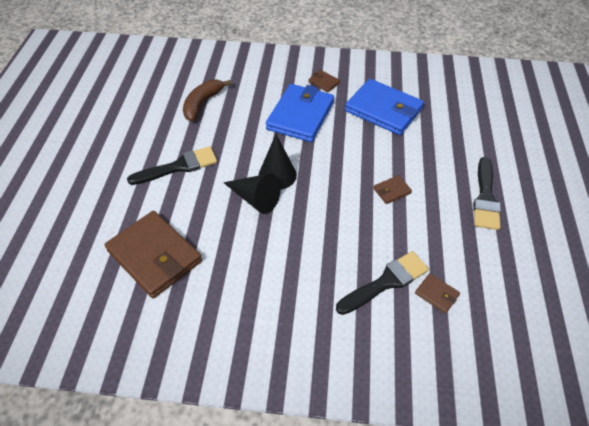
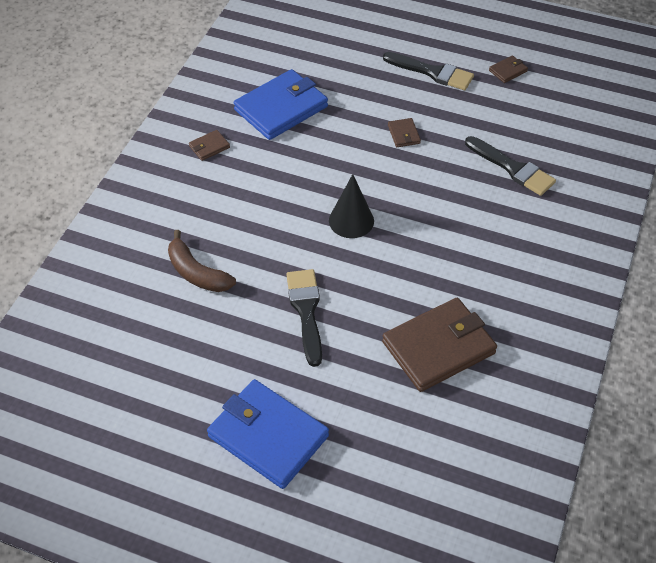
camera: 75 degrees left, 0 degrees up
(255, 199) = (381, 246): black cone -> none
(300, 116) = (261, 181): blue wallet -> blue wallet (268, 436)
(386, 282) = (512, 168): black brush -> black brush turned 150 degrees clockwise
(436, 294) = (532, 139): brown wallet -> brown wallet (508, 71)

